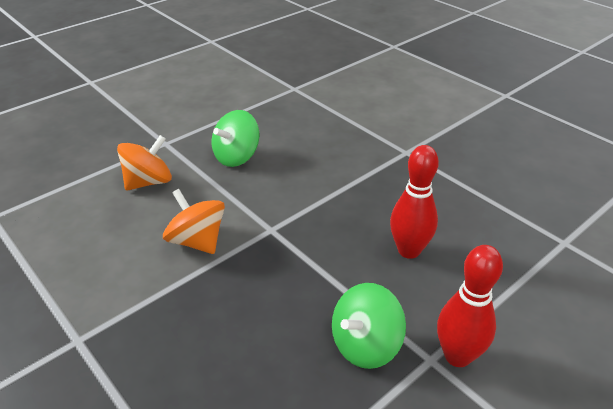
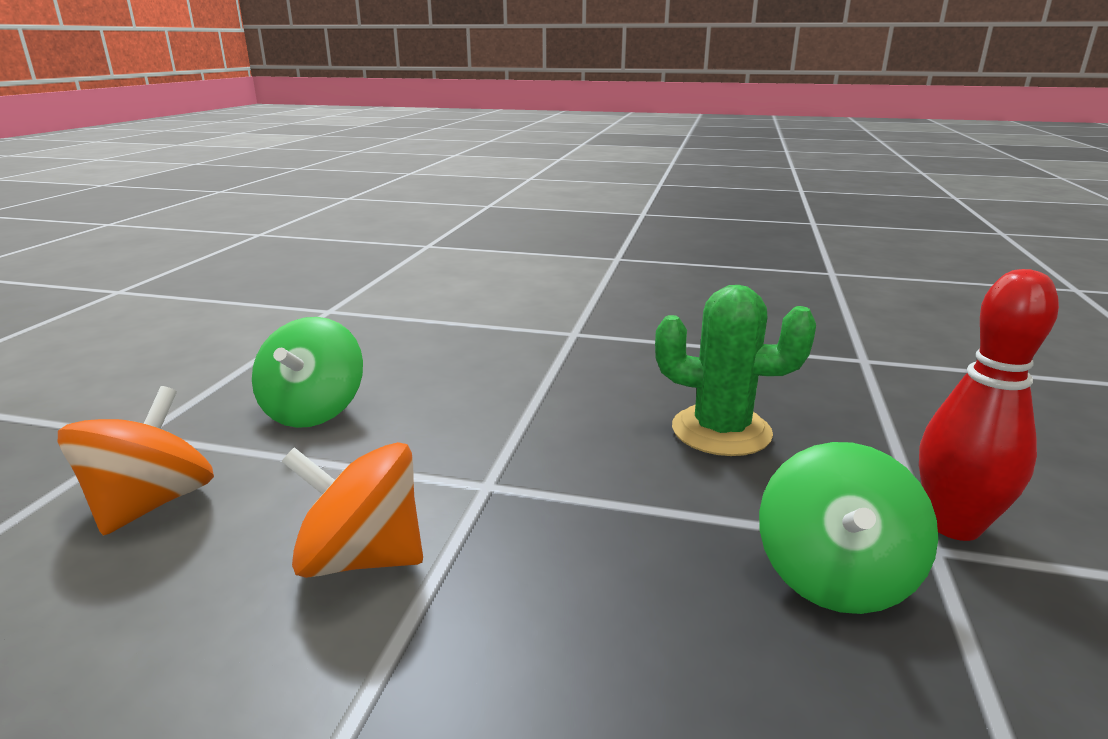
camera: 35 degrees left, 15 degrees down
(409, 250) = (721, 431): red bowling pin -> green cactus

